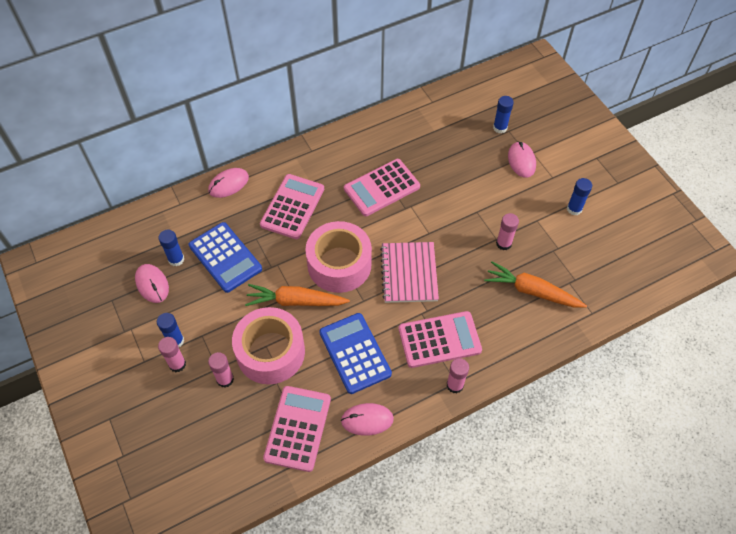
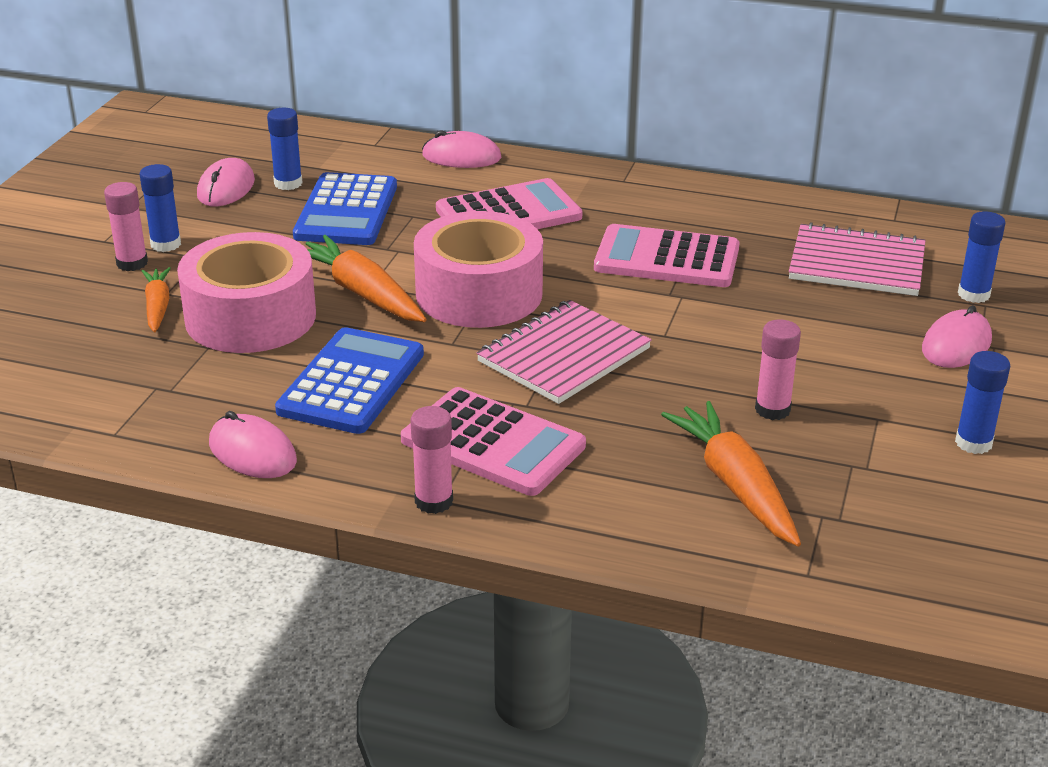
camera: 45 degrees right, 25 degrees down
(225, 379) = (157, 307): pink glue stick -> orange carrot
(297, 428) = (157, 401): pink calculator -> none
(447, 139) = (856, 264): none -> pink notebook

